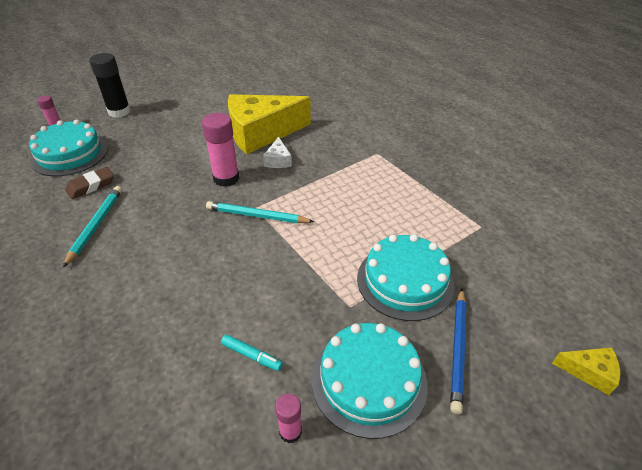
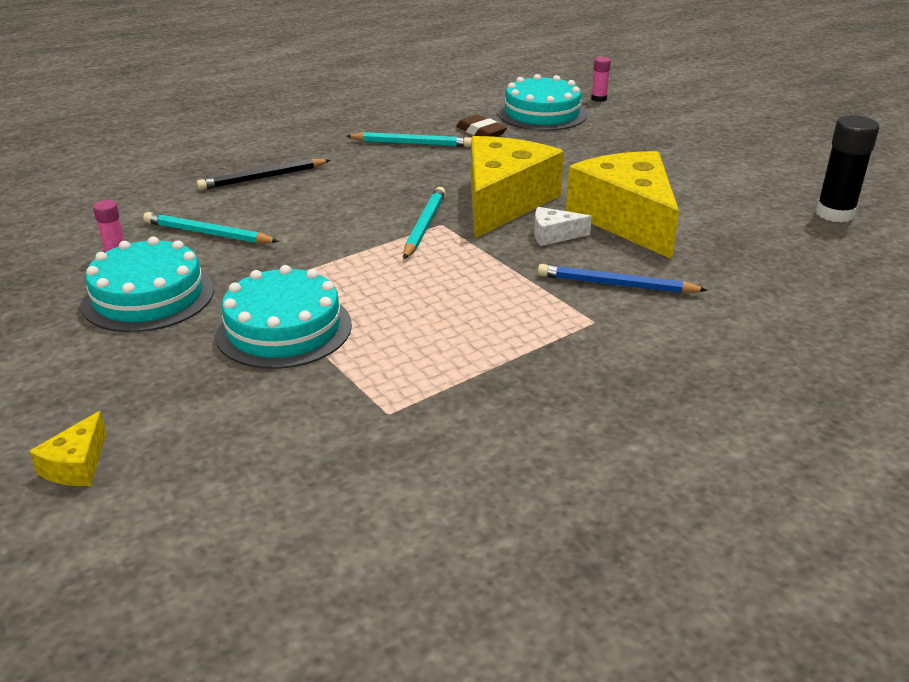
camera: 90 degrees right, 10 degrees down
(119, 112) = (649, 124): black glue stick -> black glue stick (835, 213)
(134, 328) = (262, 178): none -> black pencil
(226, 178) = (503, 202): pink glue stick -> yellow cheese
(252, 355) = (207, 233): turquoise marker -> turquoise pencil
(458, 349) = (160, 359): blue pencil -> blue pencil (616, 285)

